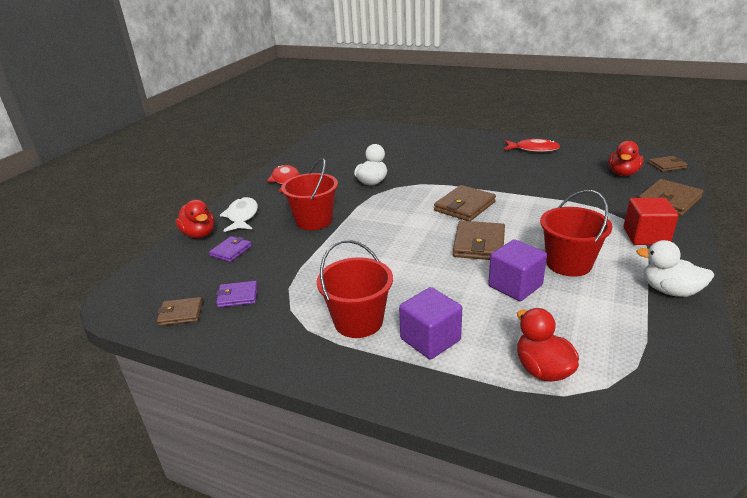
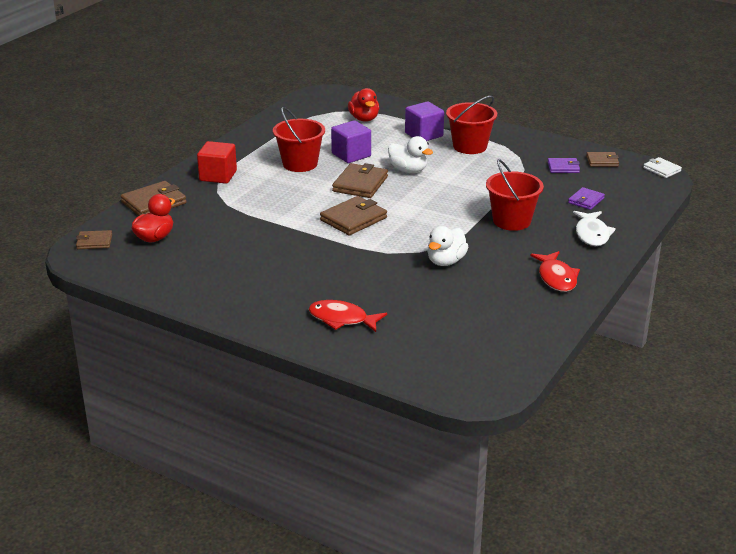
camera: 175 degrees left, 0 degrees up
(110, 307) = (662, 169): none -> white wallet
(199, 234) = (628, 219): red duck -> none
(533, 149) = (216, 289): red fish -> red fish (342, 319)
(669, 290) = (248, 143): white duck -> white duck (408, 170)

